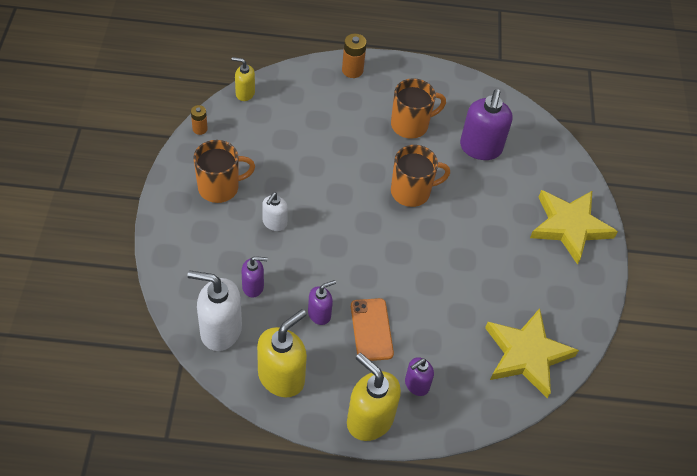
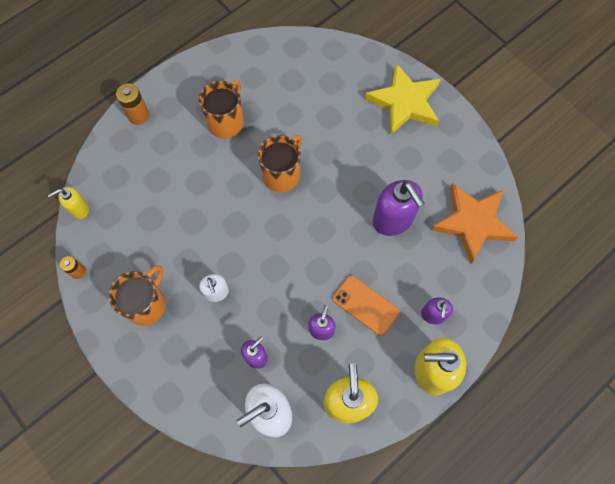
camera: 40 degrees left, 15 degrees up
(480, 148) = (291, 96): purple soap dispenser -> purple soap dispenser (393, 220)
(527, 354) = (473, 222): yellow star -> orange star

